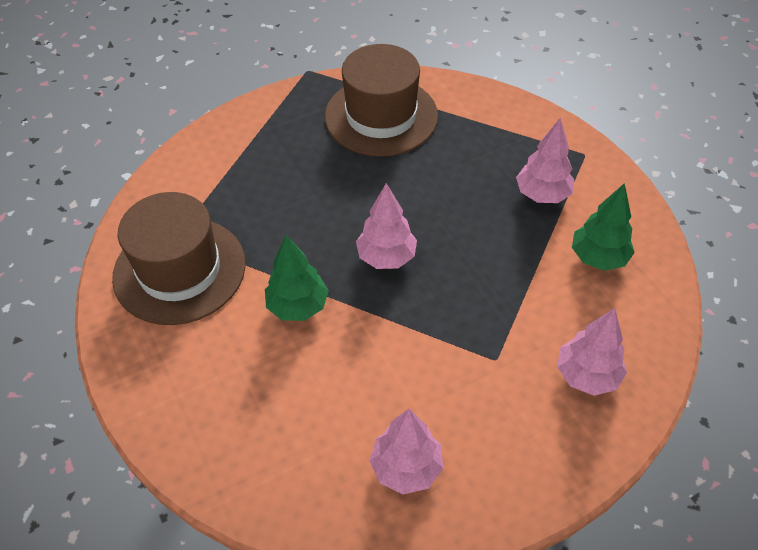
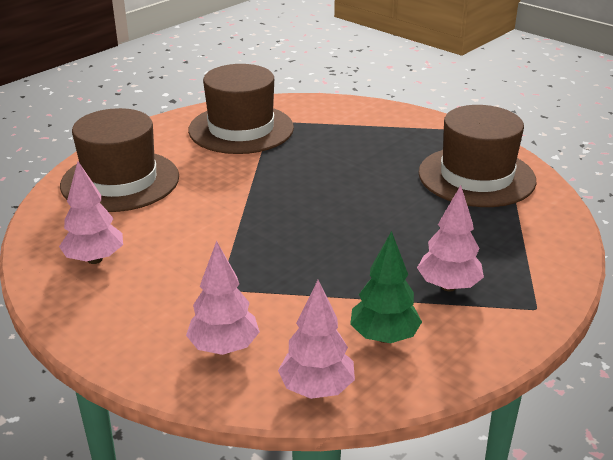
camera: 70 degrees right, 20 degrees down
(242, 418) = (120, 181): none -> brown hat
(298, 306) = (231, 181): green tree -> none
(386, 257) = (306, 211): pink tree -> pink tree (316, 389)

